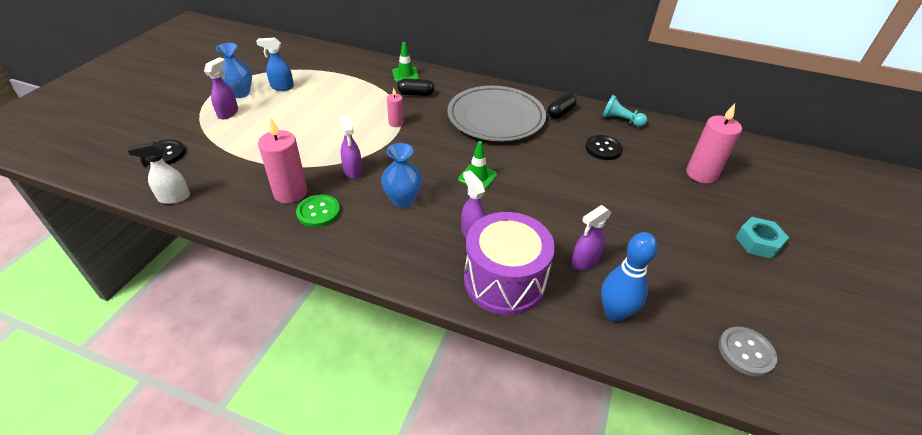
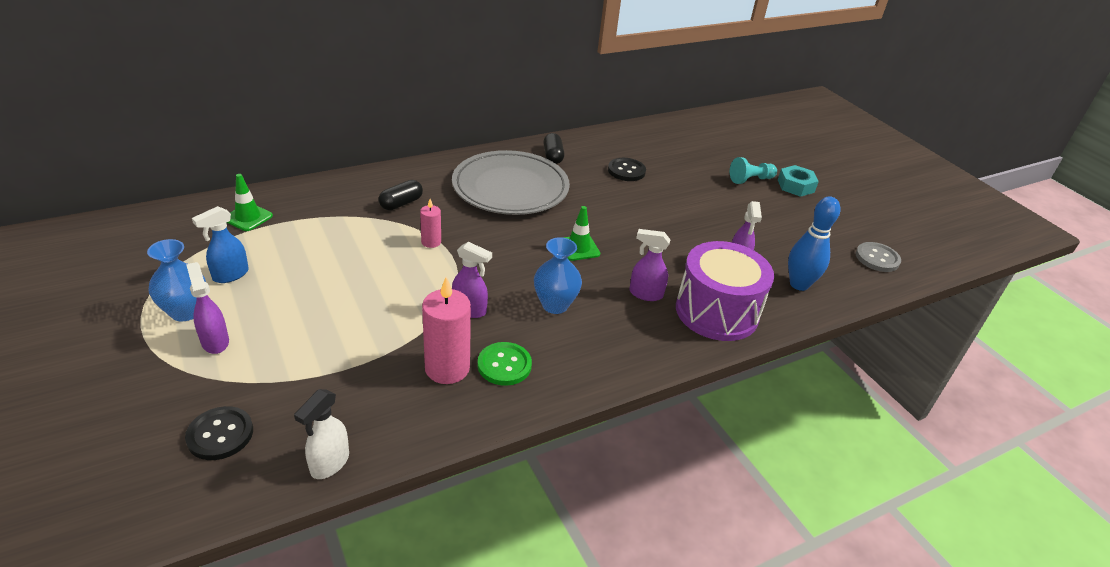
camera: 50 degrees left, 5 degrees down
(405, 74) = (355, 189): green traffic cone -> green traffic cone (248, 217)
(620, 120) = (603, 140): turquoise pawn -> turquoise pawn (750, 180)
(701, 174) = (708, 156): pink candle -> none

